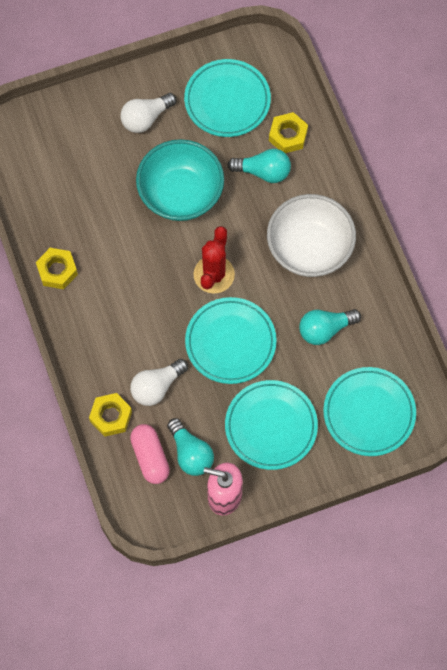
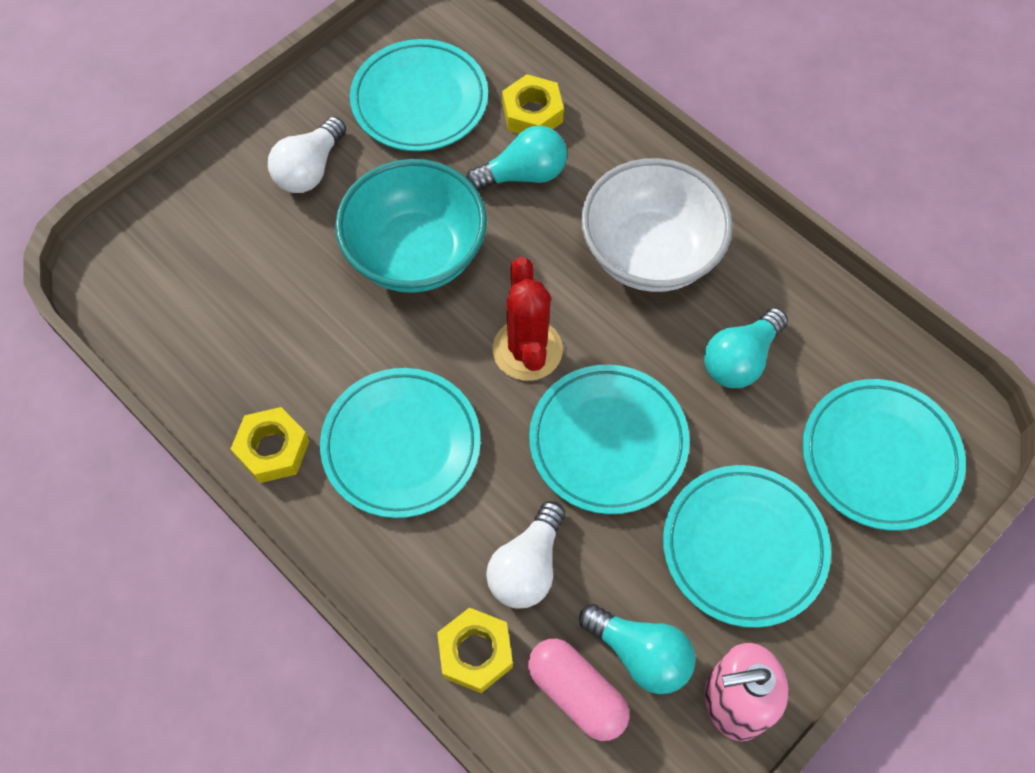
camera: 25 degrees left, 5 degrees down
(123, 297) = (401, 445): none -> turquoise plate

